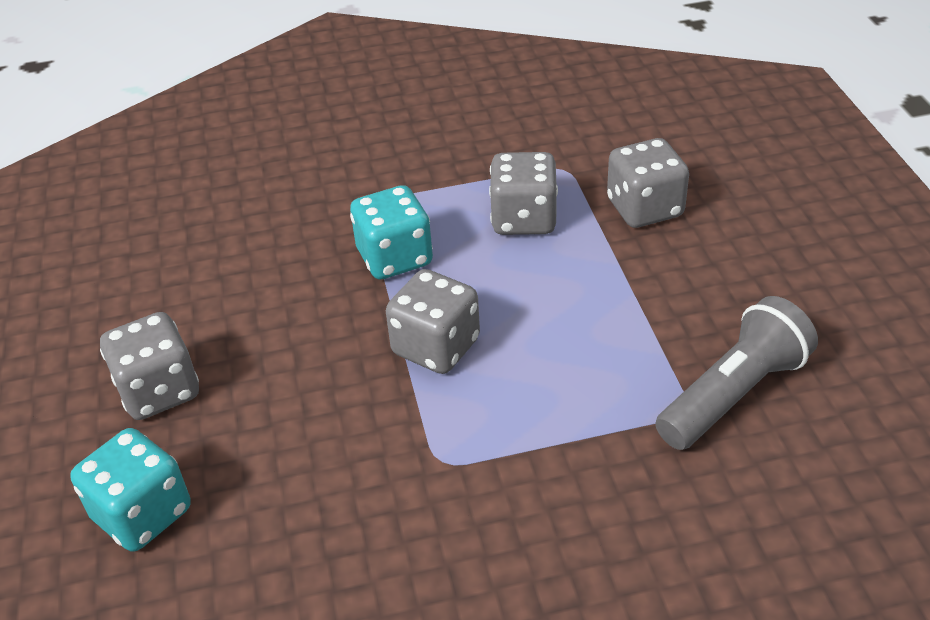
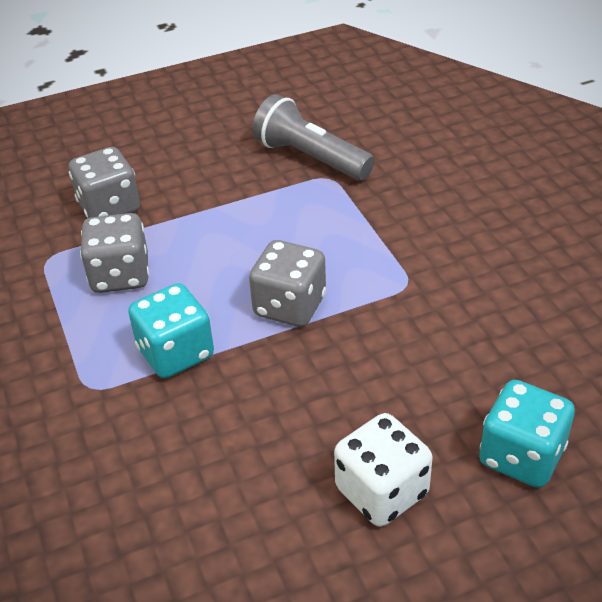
camera: 100 degrees left, 0 degrees up
(159, 391) = (381, 491): grey dice -> white dice

